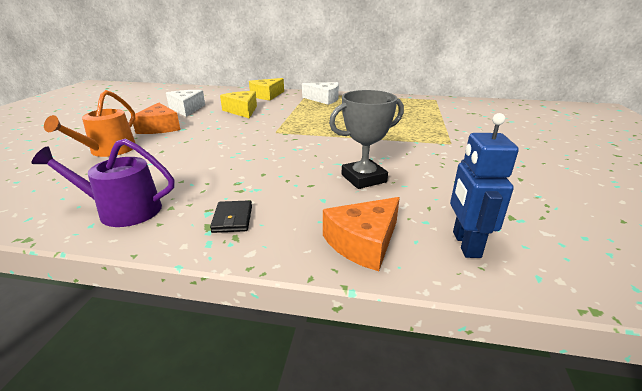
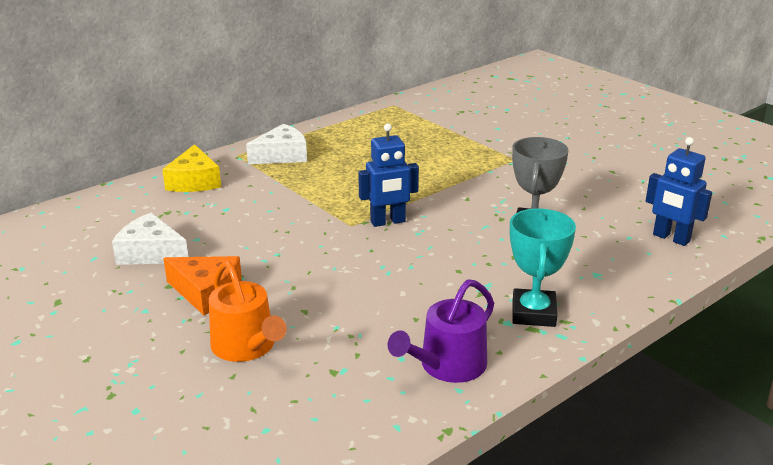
camera: 50 degrees left, 0 degrees up
(232, 219) = (533, 313): black wallet -> turquoise trophy
(242, 111) = (234, 218): yellow cheese -> none
(294, 138) = (388, 222): none -> blue robot
(363, 242) = (630, 272): orange cheese -> none

